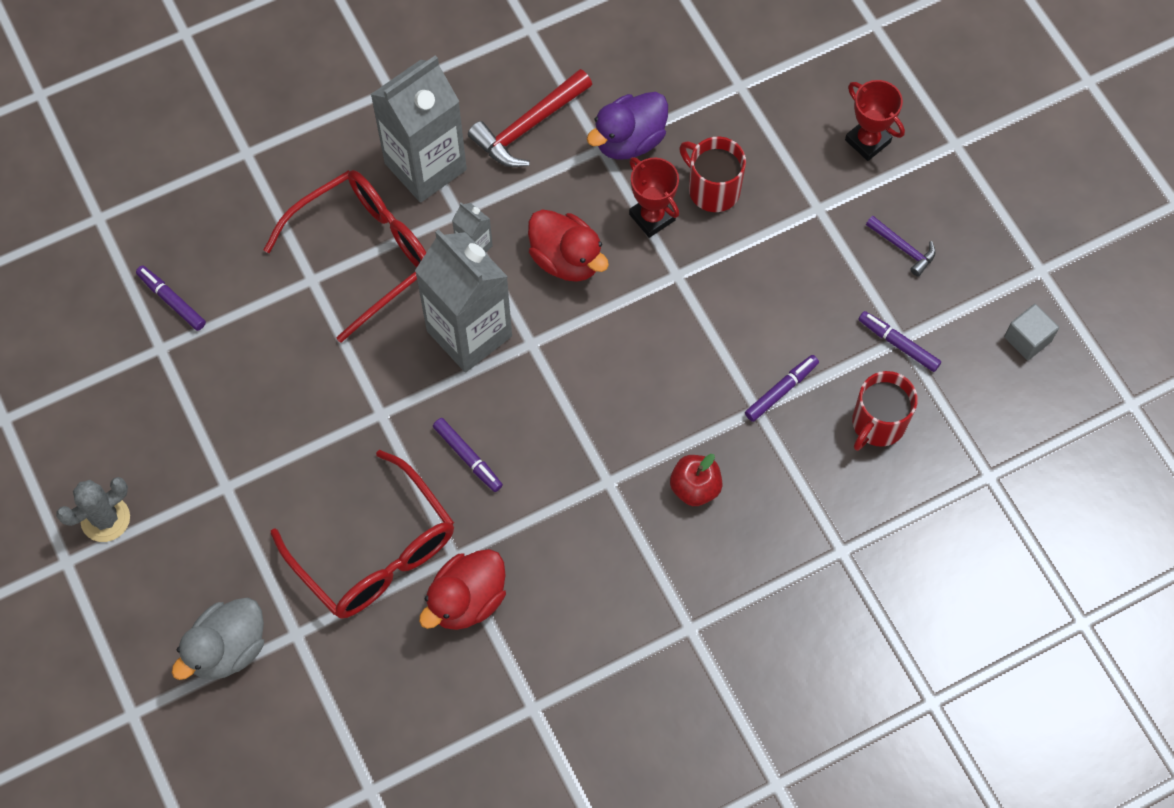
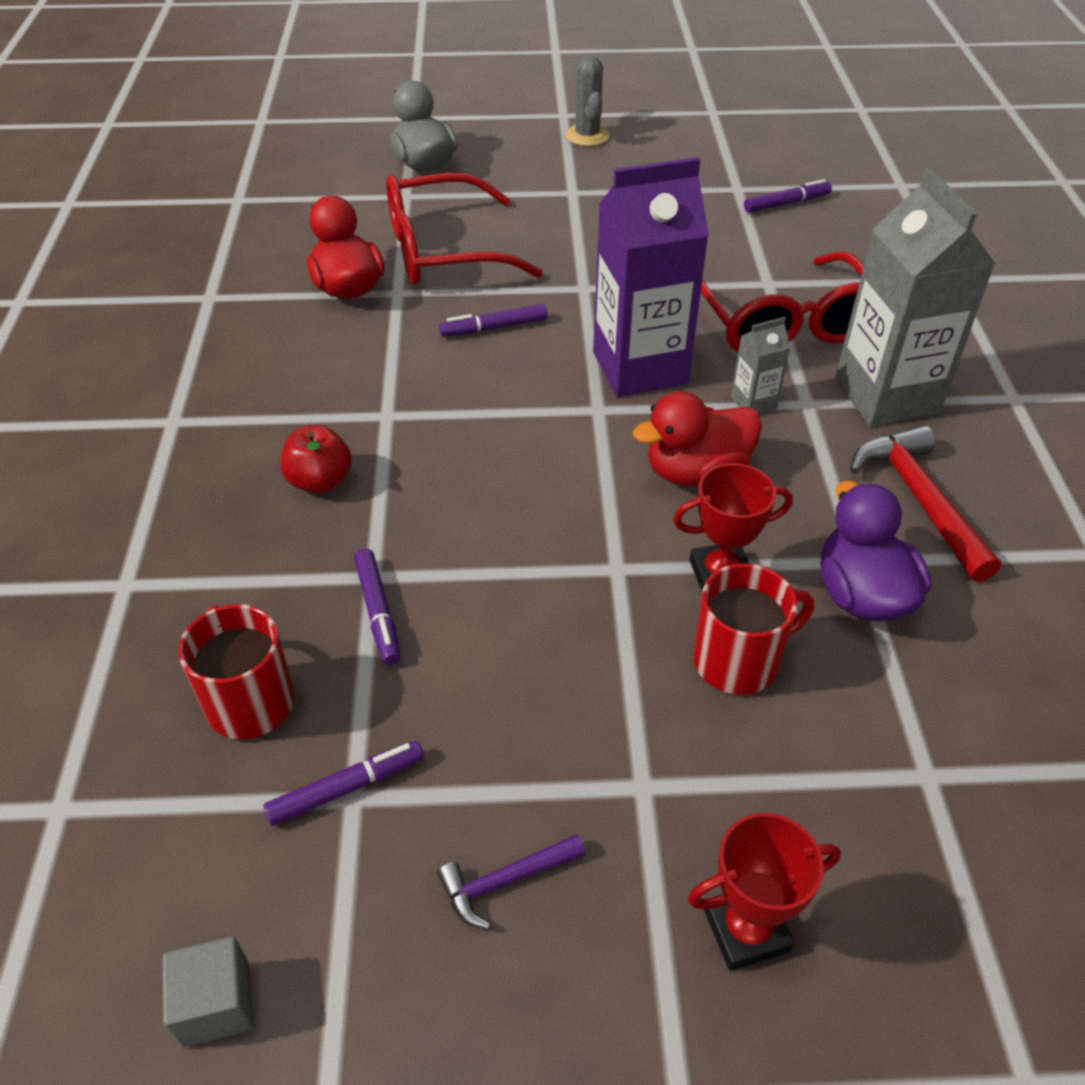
camera: 115 degrees right, 20 degrees down
(469, 333) = (640, 368): grey carton -> purple carton

